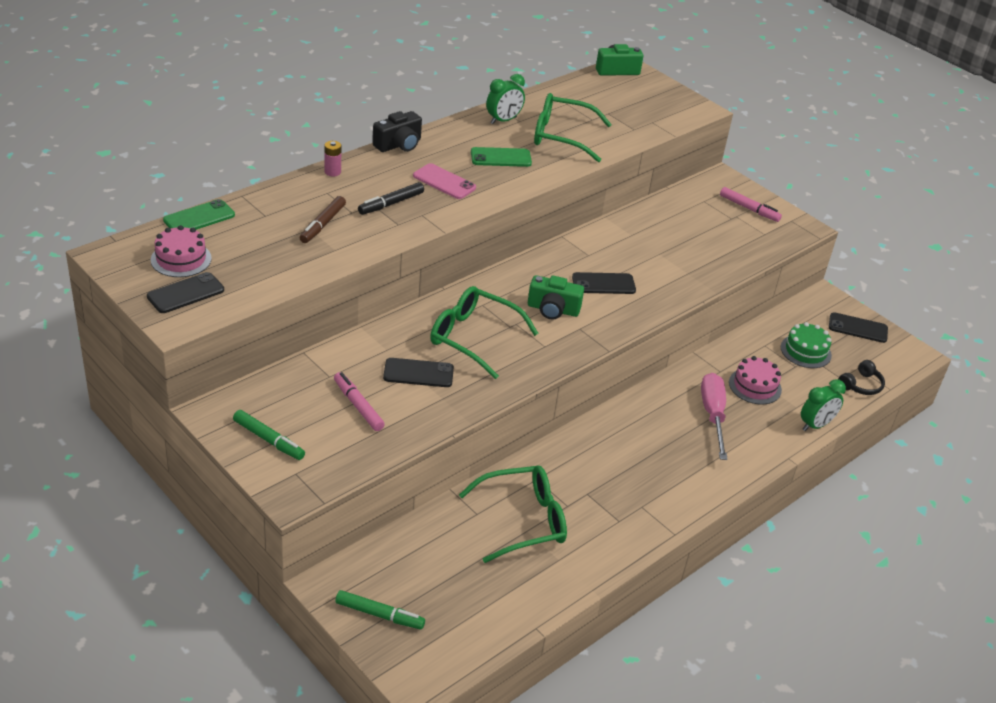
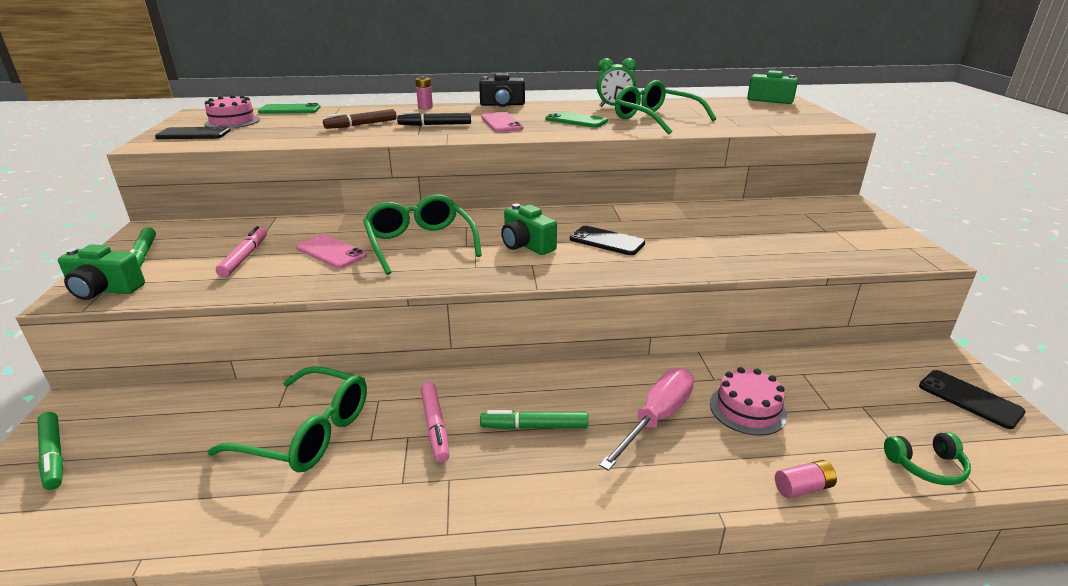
camera: 40 degrees right, 10 degrees down
(304, 480) = (104, 290): none -> green camera
(418, 373) = (331, 252): black phone -> pink phone
(652, 452) = (534, 426): none -> green marker
(749, 209) = (857, 228): pink marker -> pink marker (435, 426)
(805, 351) = (860, 398): green cake -> none
(815, 425) = (803, 488): green clock -> pink battery
(861, 385) = (926, 466): black headphones -> green headphones

